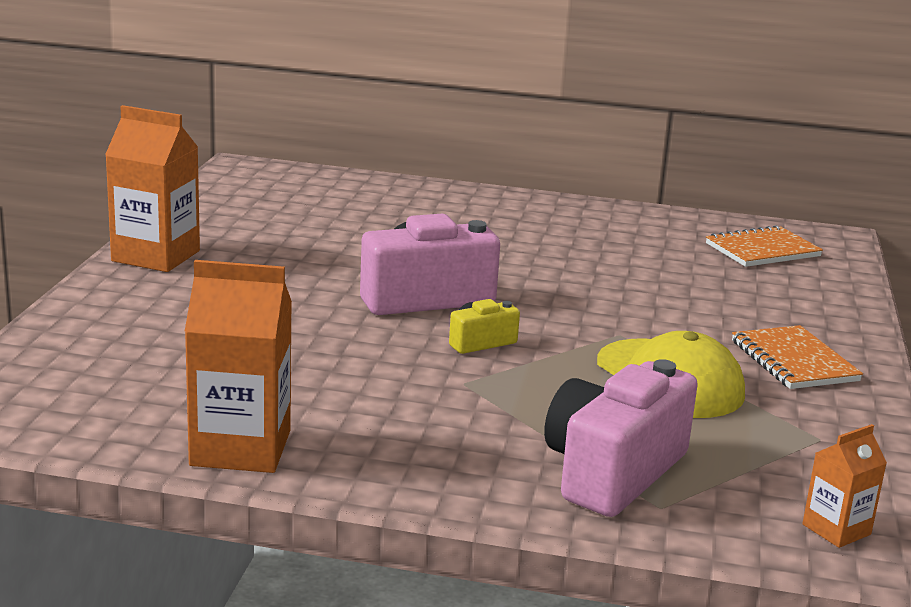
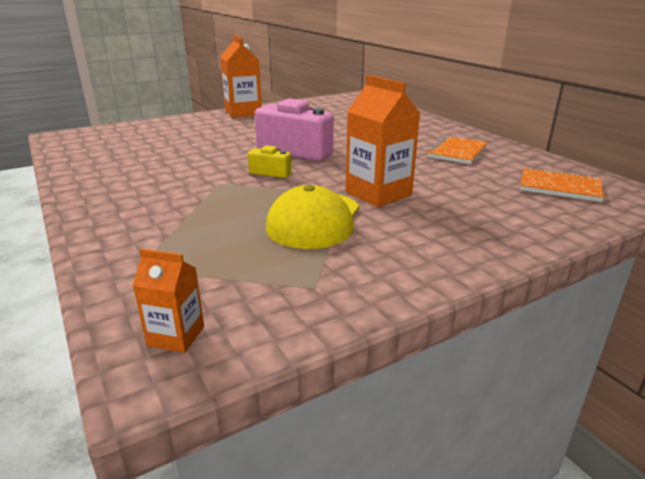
camera: 50 degrees right, 5 degrees up
(240, 448) = (86, 172): orange carton -> orange carton (378, 193)
(612, 472) = (165, 243): pink camera -> none
(794, 361) = (418, 243): orange notebook -> orange notebook (457, 152)

